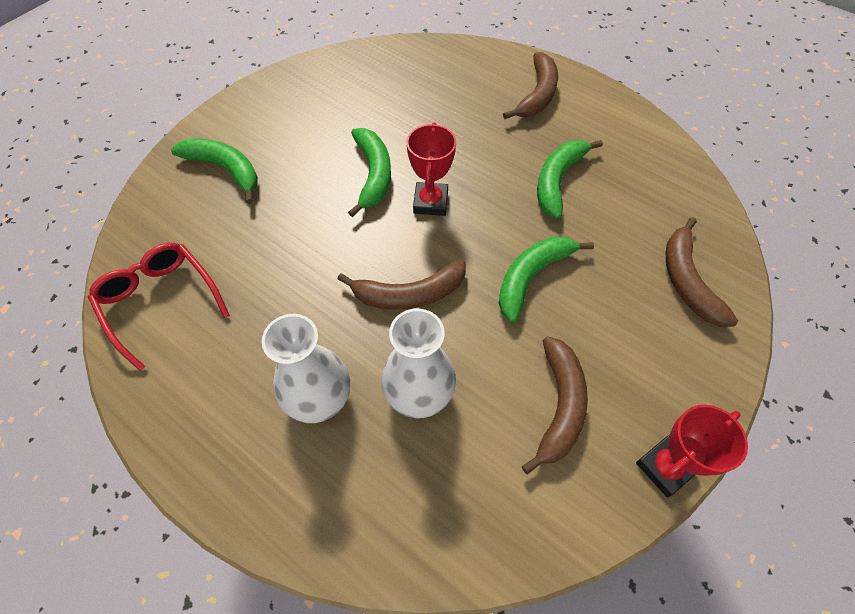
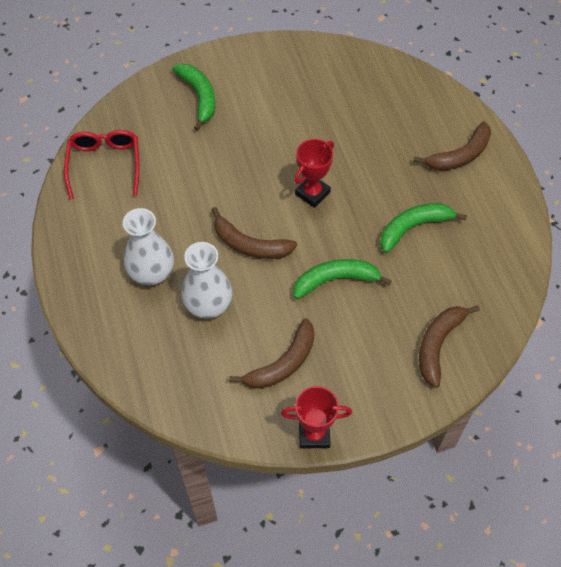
camera: 35 degrees right, 0 degrees up
(373, 175) = (290, 153): green banana -> none

